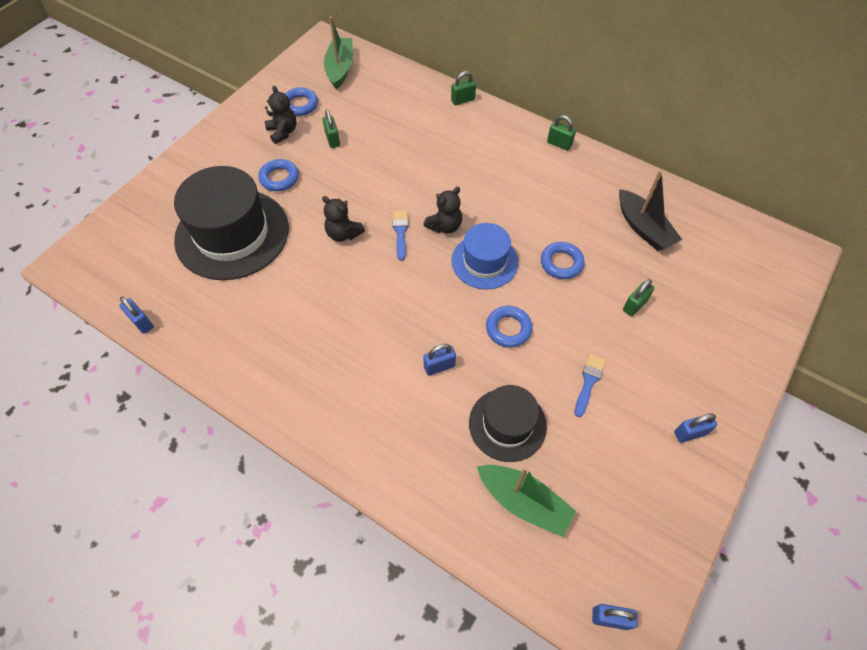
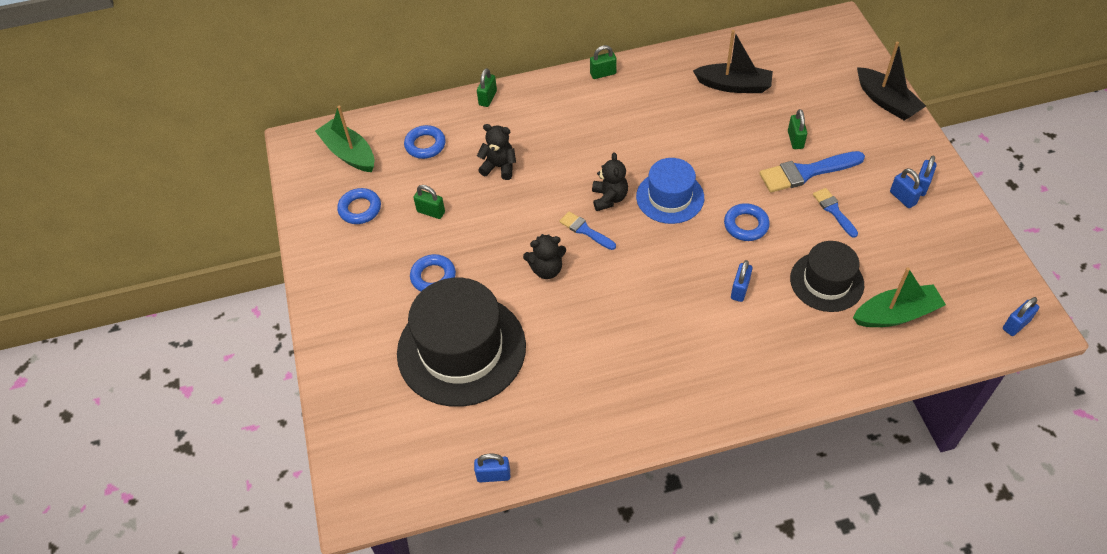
camera: 45 degrees left, 5 degrees down
(283, 132) = (379, 241): black teddy bear -> black teddy bear (499, 167)
(561, 263) = (718, 153): blue ring -> blue ring (425, 145)
(608, 335) = (806, 172): none -> blue brush
(659, 426) = (902, 198): none -> blue padlock
(756, 345) = (886, 101): none -> black boat

